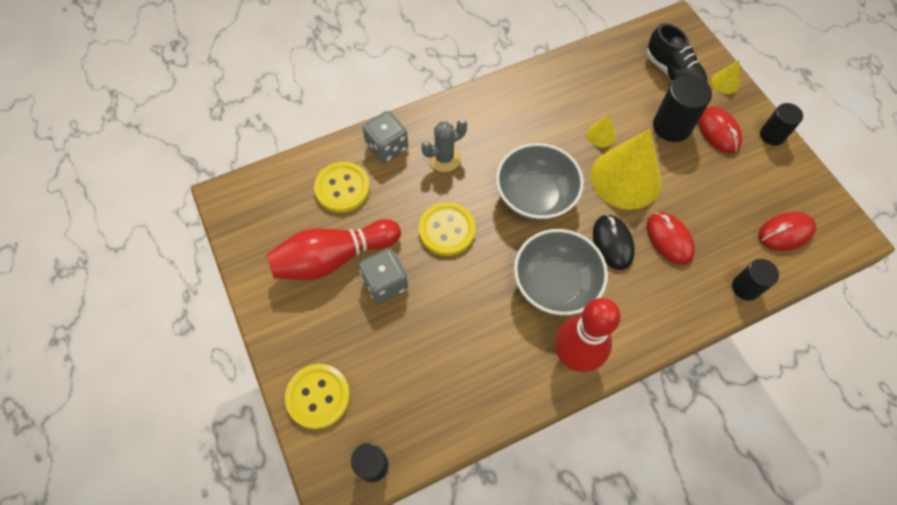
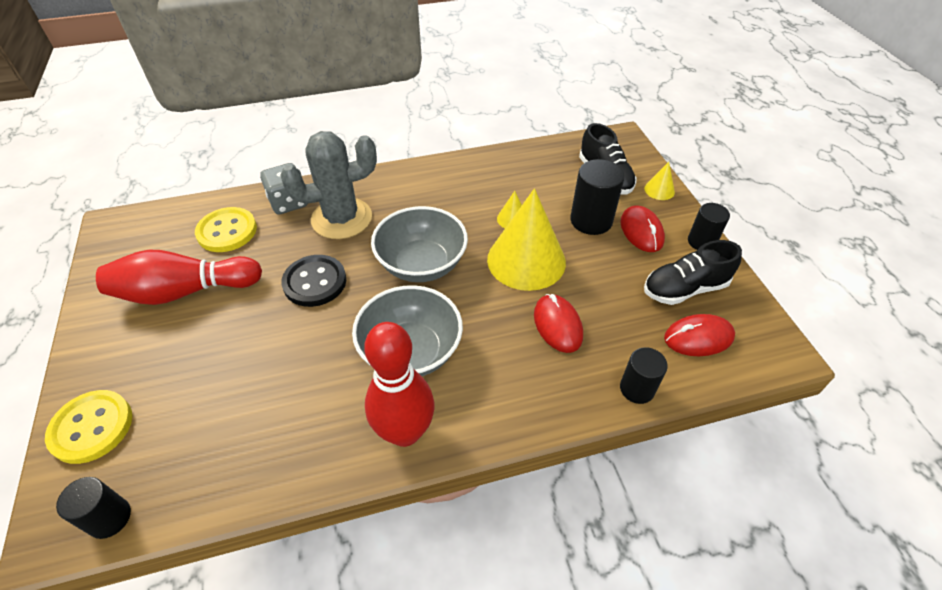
camera: 10 degrees right, 15 degrees down
(385, 283) = (226, 323): grey dice -> none
(444, 158) = (341, 218): grey cactus -> grey cactus, size x1.72
(447, 230) = (315, 282): yellow button -> black button
(612, 243) = (491, 319): black mouse -> none
(766, 186) = (684, 289): none -> black shoe

